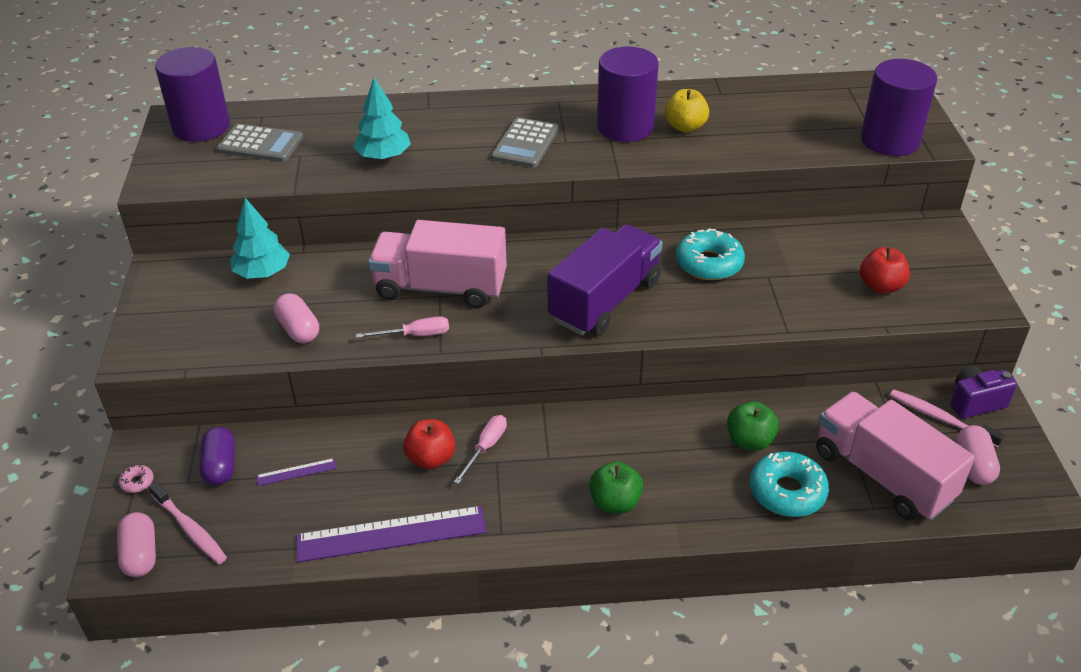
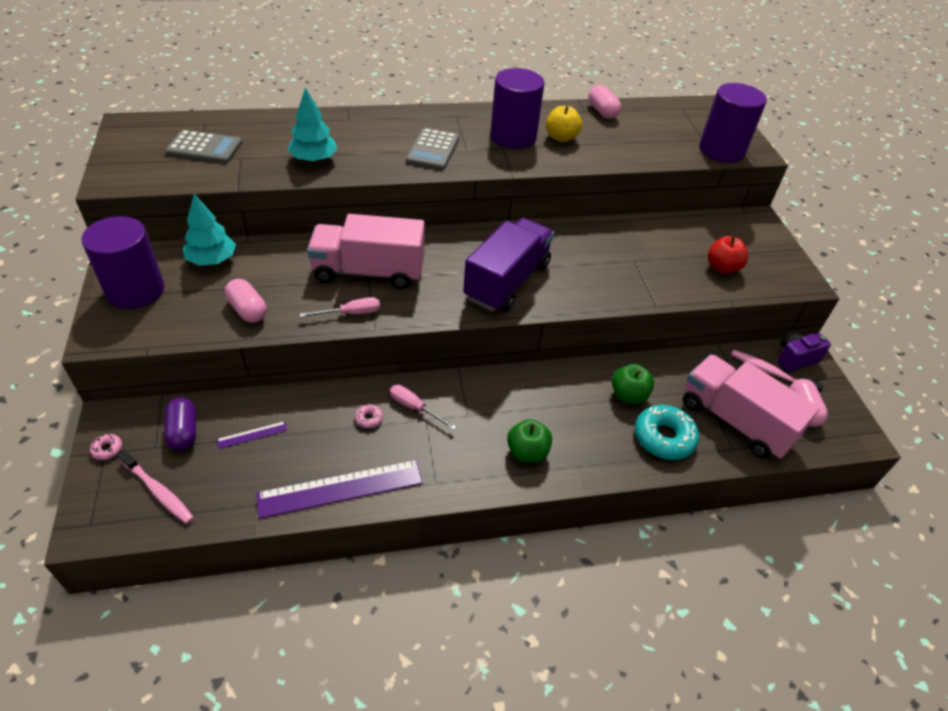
camera: 10 degrees left, 5 degrees up
(140, 555) = (113, 518): pink capsule -> pink capsule (602, 111)
(201, 127) = (150, 132): purple cylinder -> purple cylinder (135, 290)
(431, 458) = (369, 419): red apple -> pink donut
(486, 448) = (414, 407): pink screwdriver -> pink screwdriver turned 75 degrees counterclockwise
(709, 263) = (586, 250): turquoise donut -> none

